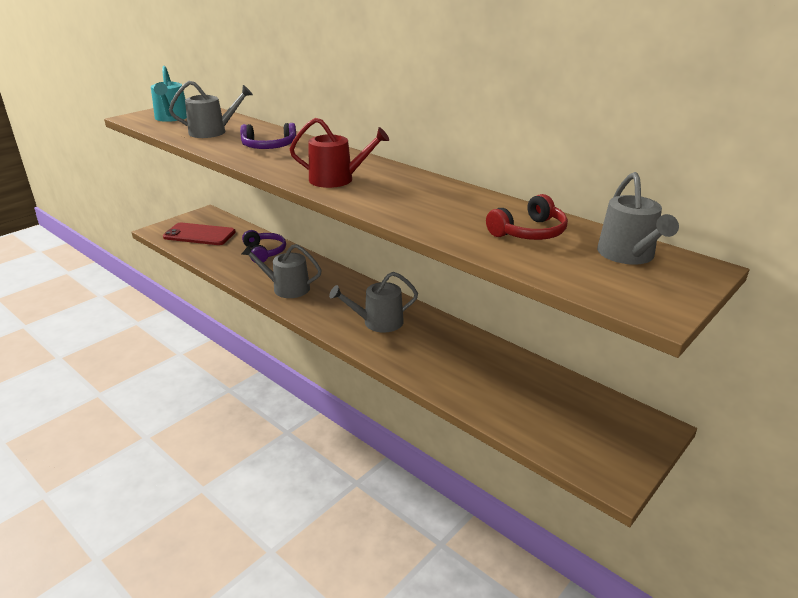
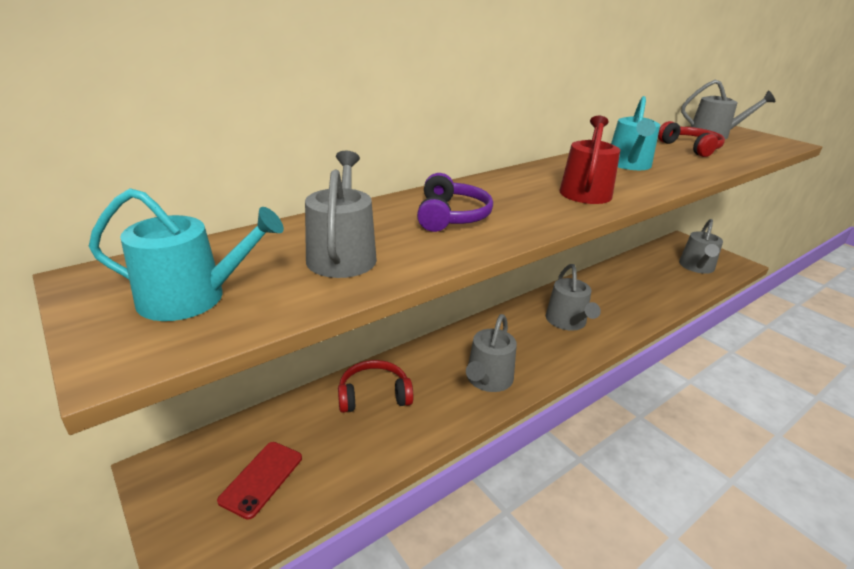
camera: 80 degrees left, 0 degrees up
(199, 235) = (261, 479): red phone -> red phone, size x0.65
(264, 252) = (374, 395): purple headphones -> red headphones
(425, 197) = (629, 165): none -> turquoise watering can
(565, 428) = (697, 267): none -> grey watering can

